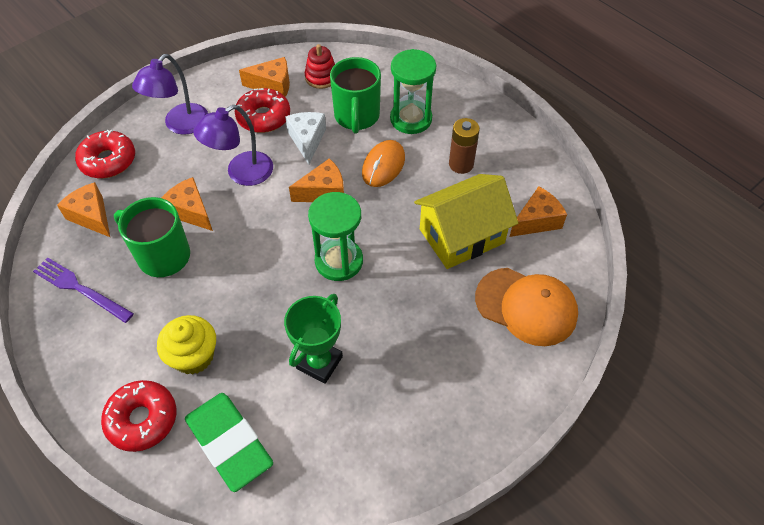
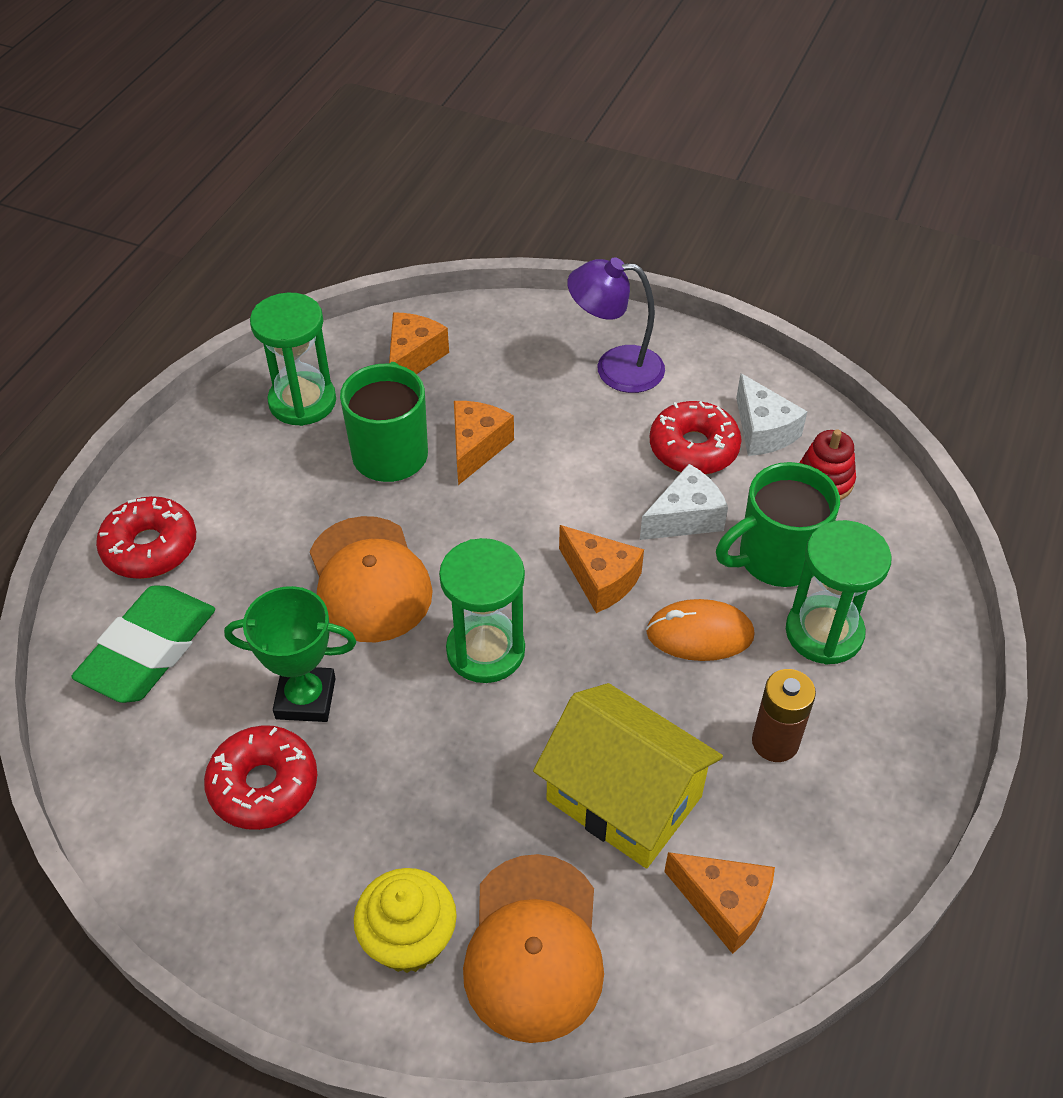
camera: 65 degrees right, 5 degrees down
(80, 289) = (302, 402): purple fork -> green hourglass
(108, 161) = (508, 329): red donut -> red donut (264, 785)
(193, 356) = (256, 556): yellow cupcake -> yellow cupcake (409, 939)
(241, 173) = (574, 471): purple lamp -> none
(253, 300) = (369, 579): none -> orange cap
(272, 85) = (763, 431): orange cheese -> white cheese

